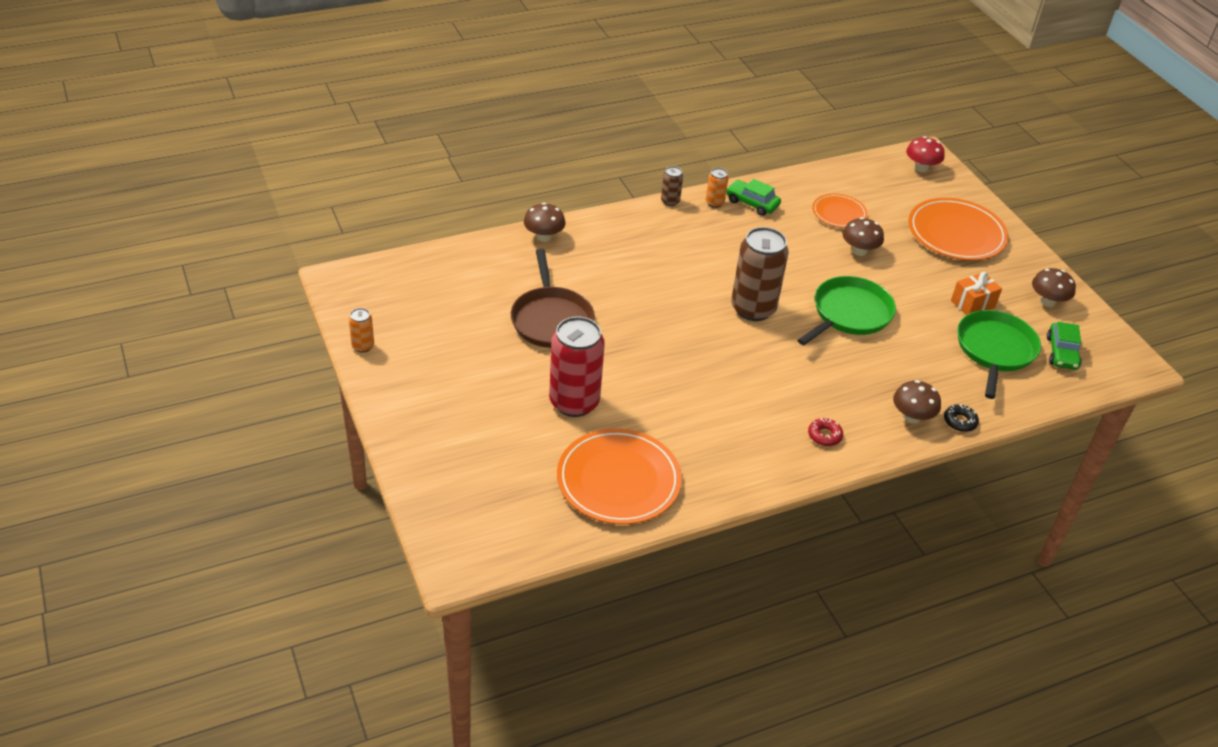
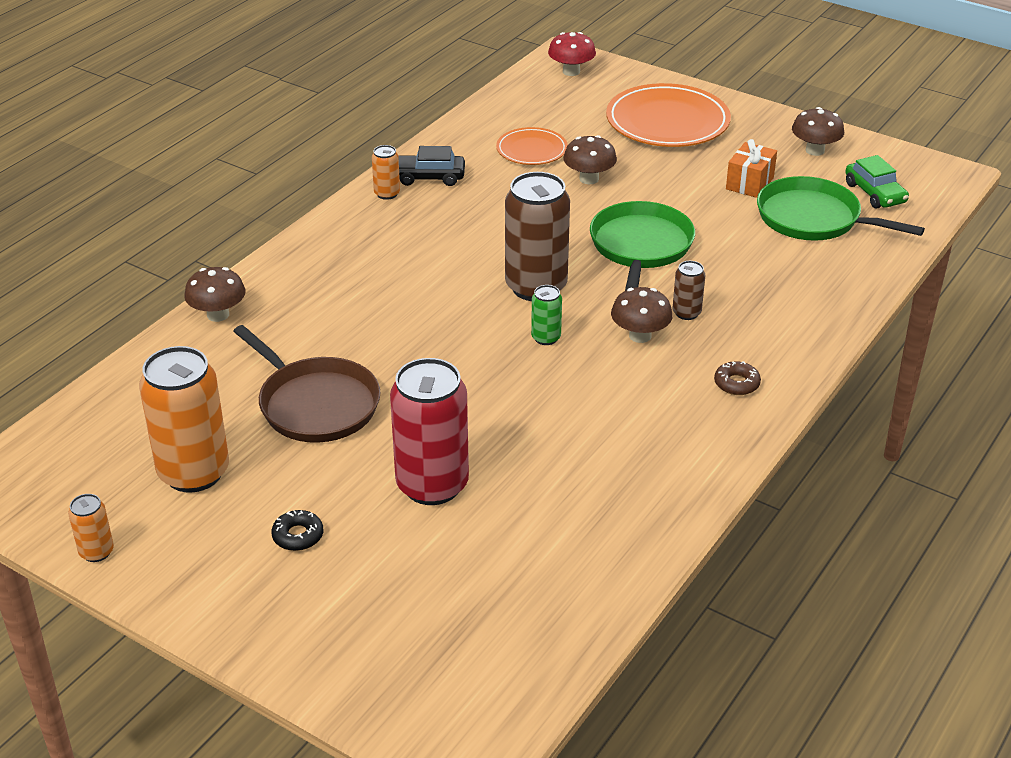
camera: 30 degrees left, 5 degrees down
(450, 327) = (194, 473): none -> orange can
(618, 480) = (567, 547): orange plate -> none
(670, 201) = (334, 213): brown can -> brown can (686, 313)
(728, 345) = (546, 338): none -> green can
(752, 203) = (429, 177): green car -> black car
(824, 435) = (736, 383): red donut -> brown donut
(912, 417) = (801, 321): brown mushroom -> brown mushroom (640, 336)
(960, 421) = (850, 304): black donut -> black donut (298, 536)
(995, 350) = (813, 218): green pan -> green pan turned 45 degrees counterclockwise

